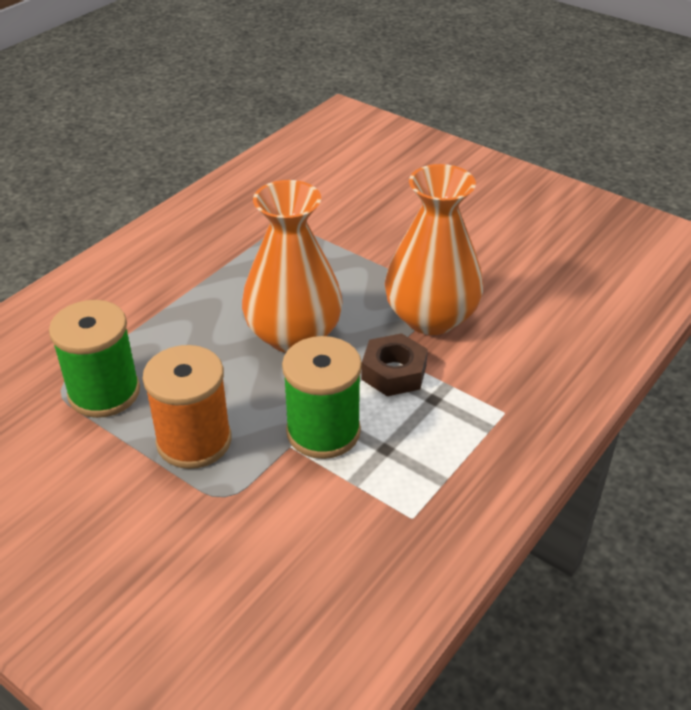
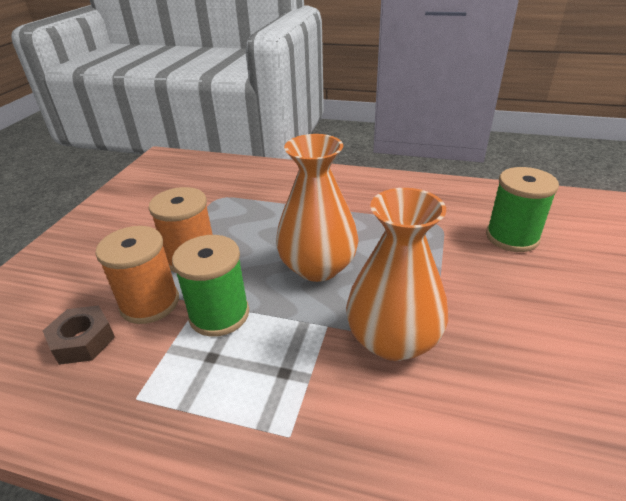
camera: 70 degrees right, 5 degrees down
(104, 392) = (222, 212): green spool -> green spool (512, 237)
(263, 493) = (150, 303): none -> orange spool
(394, 372) = (305, 335): brown nut -> brown nut (83, 341)

